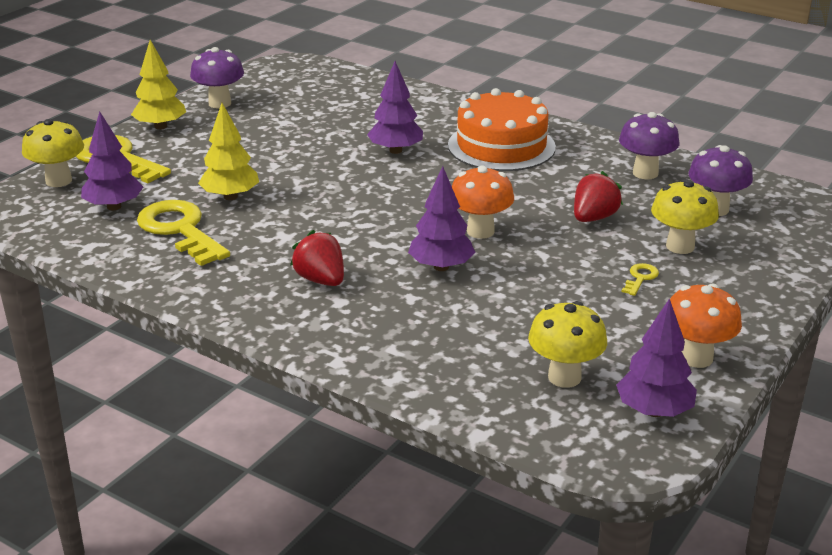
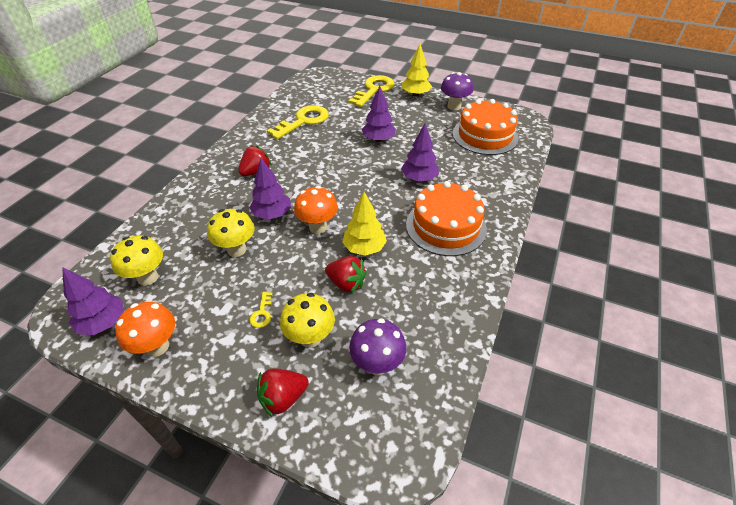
camera: 80 degrees right, 15 degrees up
(58, 181) = (346, 80): yellow mushroom -> yellow mushroom (236, 249)
(114, 207) = (323, 99): purple tree -> purple tree (378, 139)
(230, 196) = (342, 129): yellow tree -> yellow tree (364, 248)
(313, 95) = (485, 135): none -> orange cake
(640, 278) = (262, 313): yellow key -> yellow key turned 75 degrees clockwise
(645, 173) = (429, 314): purple mushroom -> none
(764, 266) = (283, 398): none -> red strawberry

